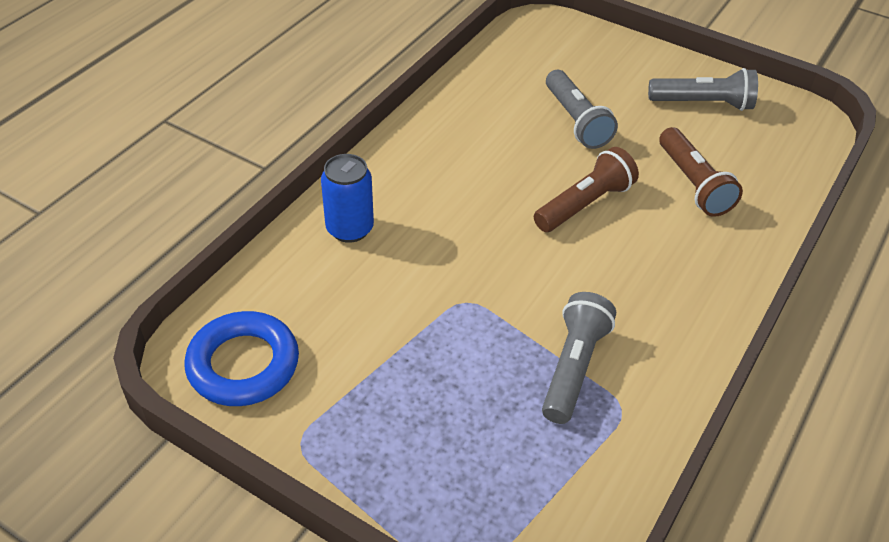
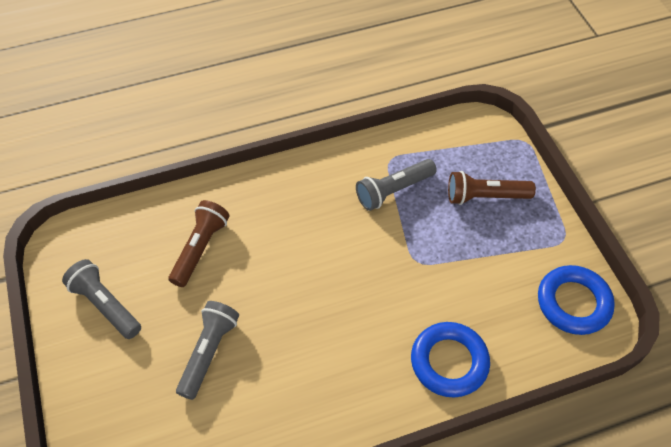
camera: 140 degrees left, 10 degrees up
(350, 229) = (449, 362): blue can -> blue ring
(585, 204) = (282, 279): brown flashlight -> brown flashlight (485, 196)

